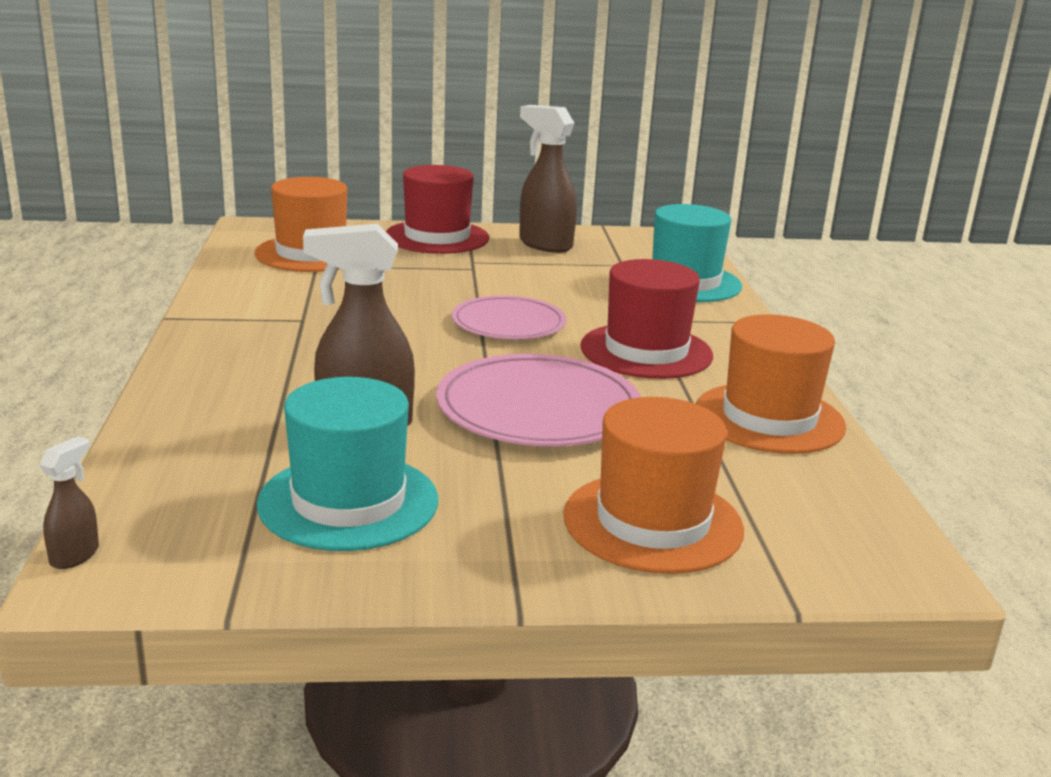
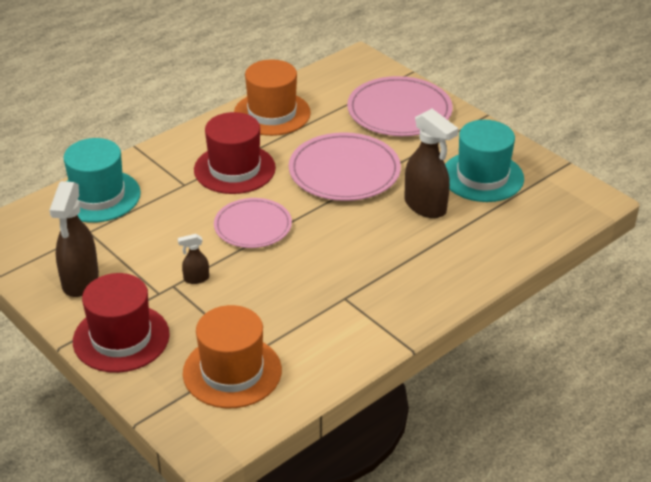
camera: 125 degrees left, 15 degrees up
(75, 555) = (596, 211): brown spray bottle -> brown spray bottle (196, 279)
(653, 522) = (399, 111): orange hat -> pink plate

